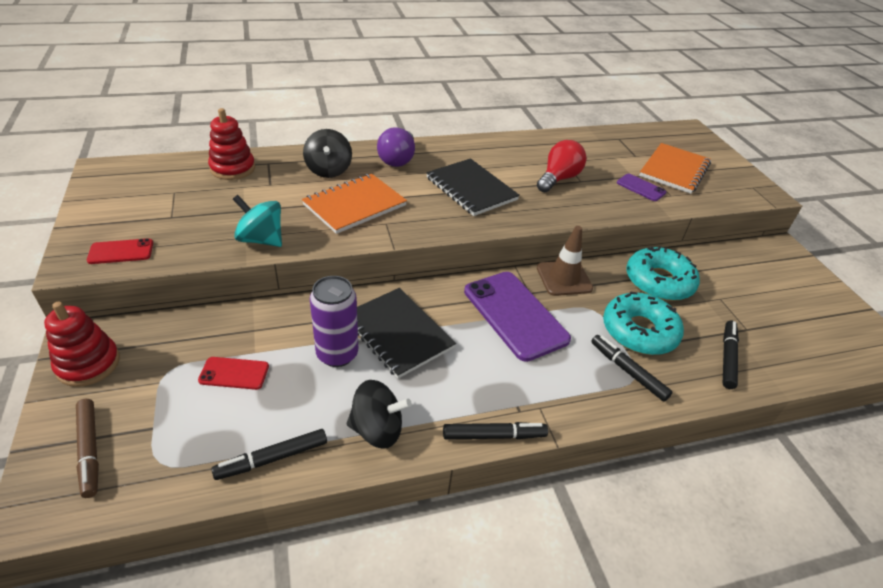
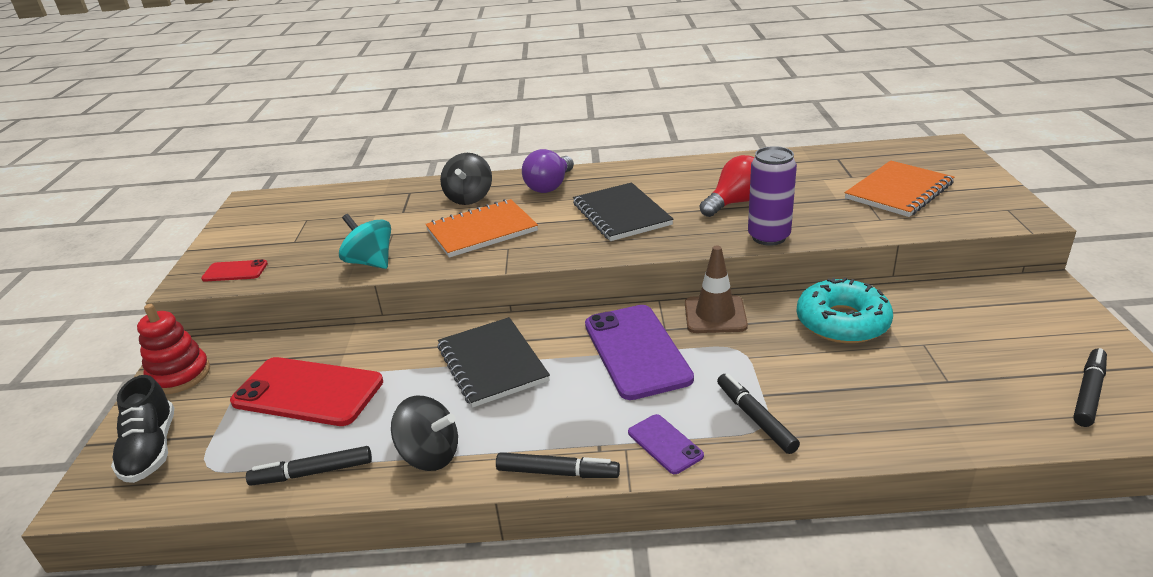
camera: 20 degrees right, 10 degrees down
(90, 450) = (151, 449): brown marker -> black shoe
(232, 168) = (372, 198): red stacking toy -> none
(234, 373) = (308, 392): red phone -> red phone, size x2.06
(337, 354) = (418, 380): purple can -> purple can (768, 237)
(639, 331) = (790, 376): turquoise donut -> none
(641, 188) = (841, 211): purple phone -> purple phone (665, 444)
(727, 357) = (903, 412): black marker -> black marker (1088, 393)

